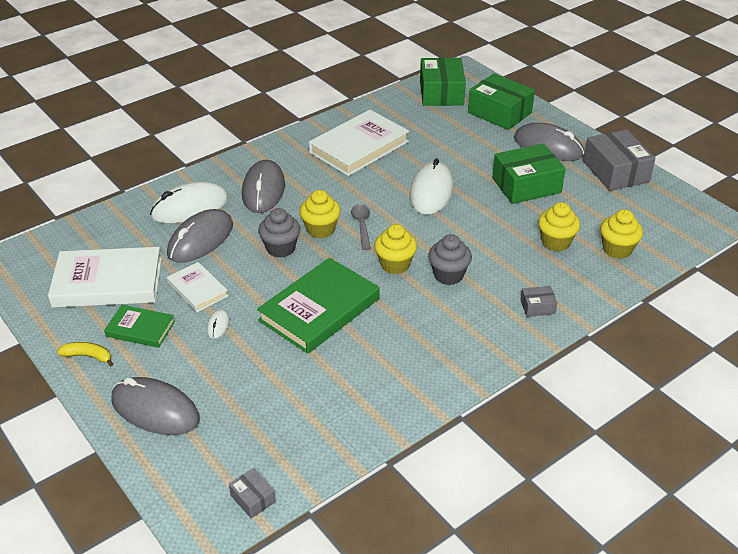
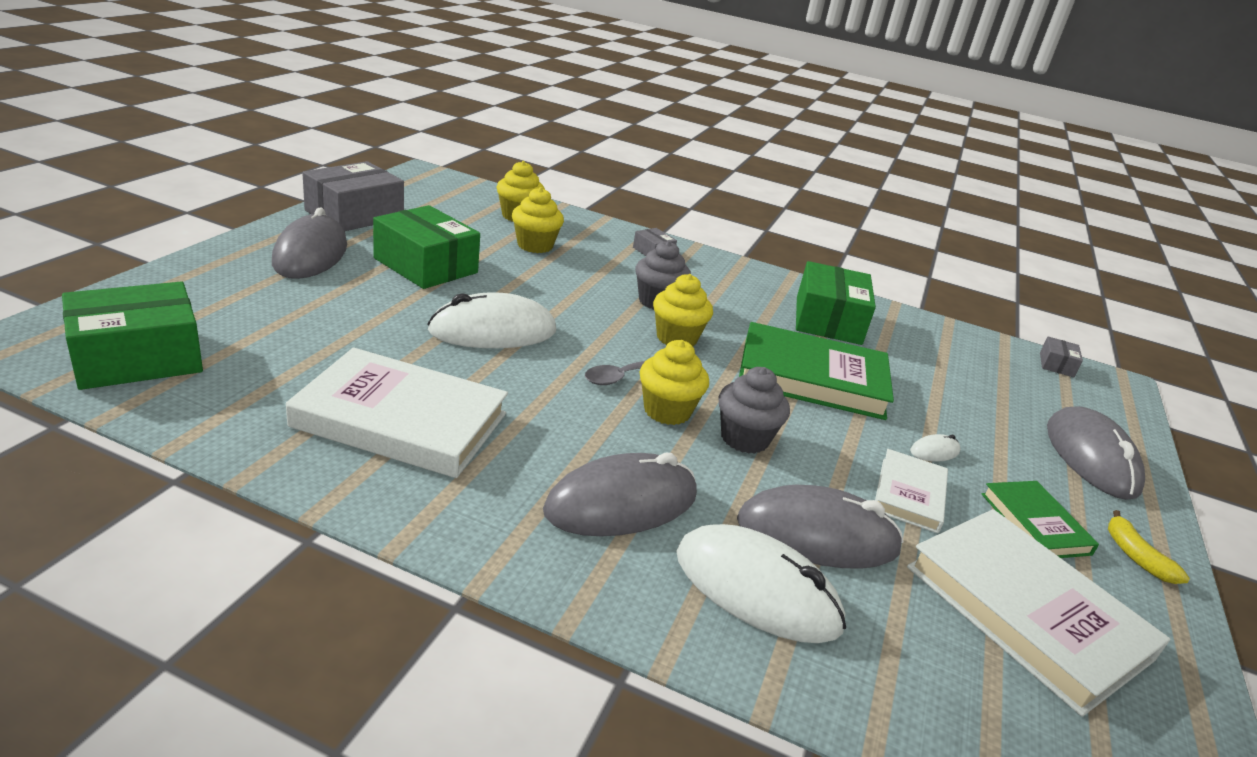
camera: 125 degrees left, 10 degrees down
(499, 113) = (210, 295): green box -> green box (828, 320)

